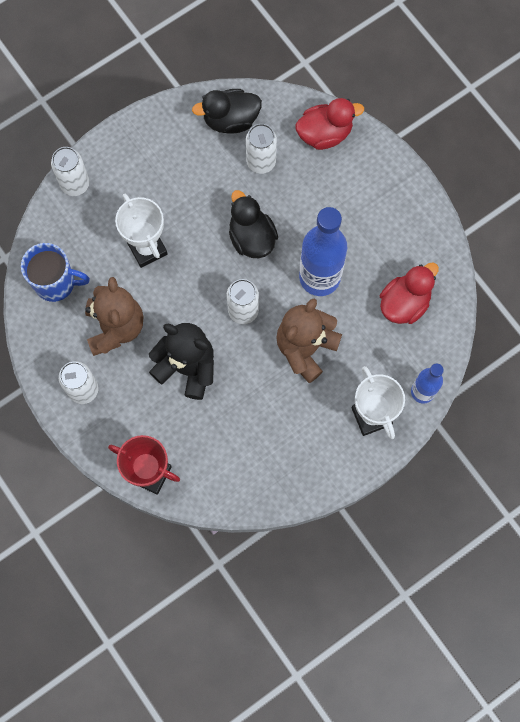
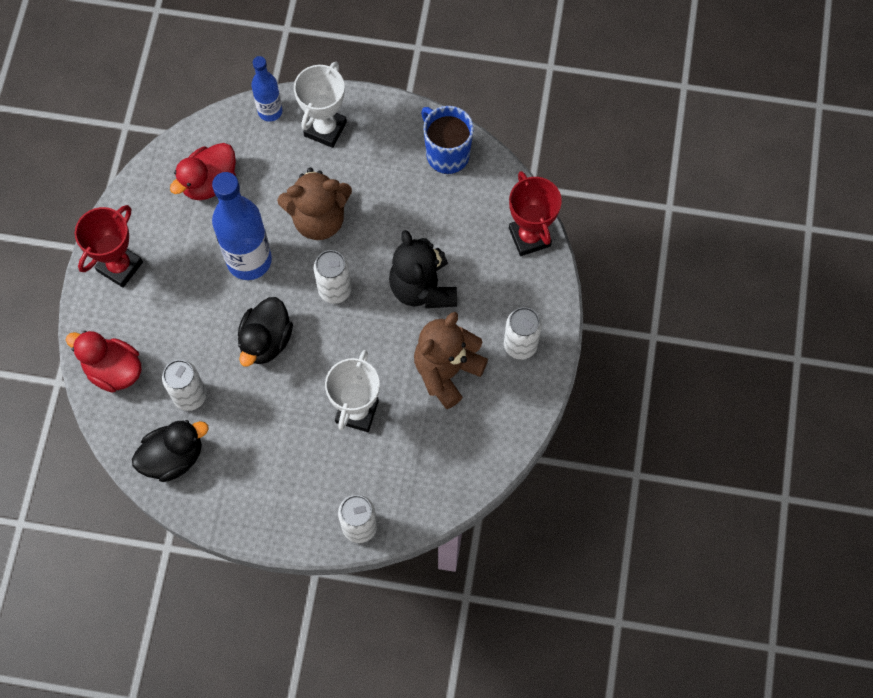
camera: 135 degrees left, 5 degrees down
(56, 283) = (459, 453): blue mug -> blue mug (446, 154)
(230, 120) = (173, 457): black duck -> black duck turned 60 degrees counterclockwise
(396, 196) = (120, 266): none -> red trophy
(404, 303) = (209, 182): red duck -> red duck turned 45 degrees counterclockwise

